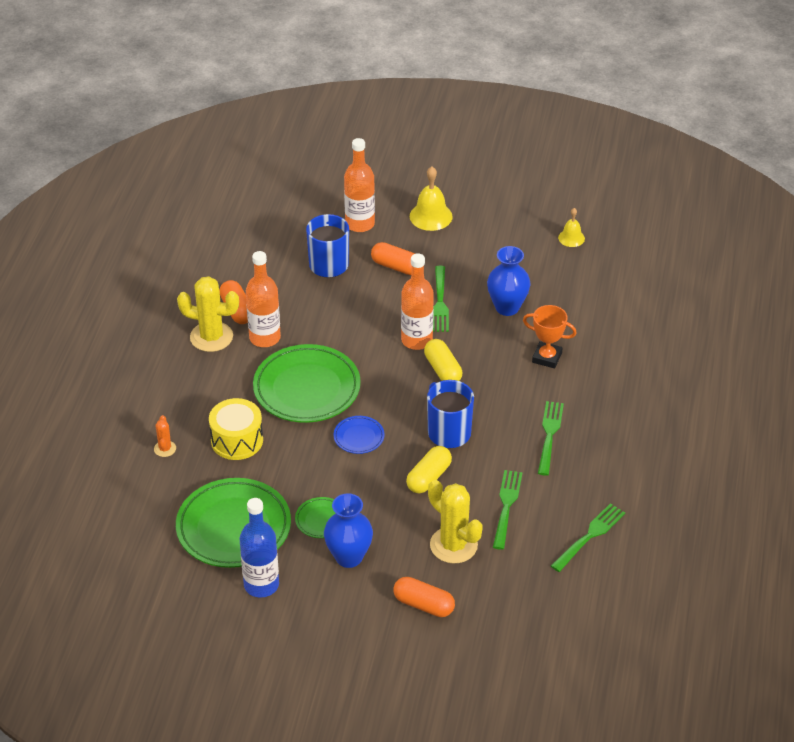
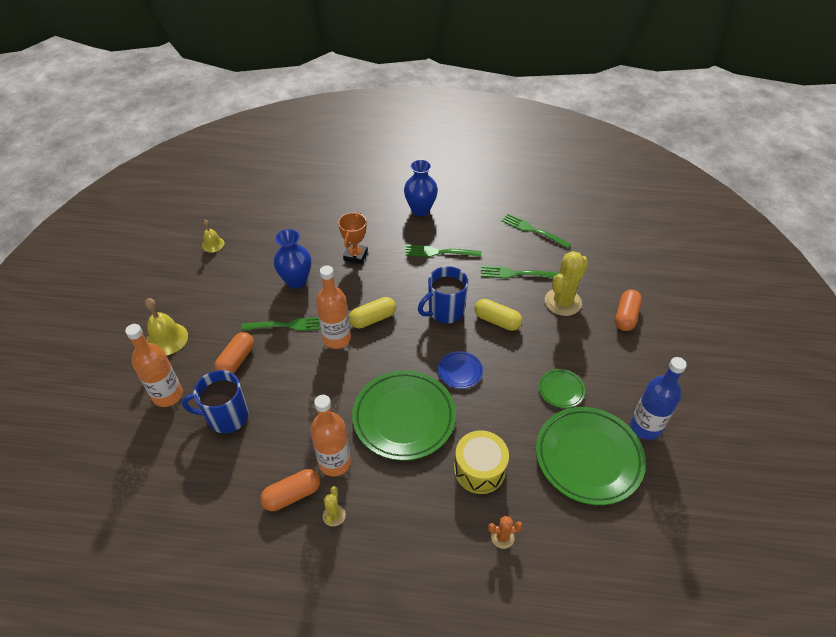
camera: 95 degrees left, 5 degrees up
(211, 337) = (334, 515): yellow cactus -> yellow cactus, size x0.49
(349, 557) = (595, 367): blue vase -> blue vase (420, 210)

